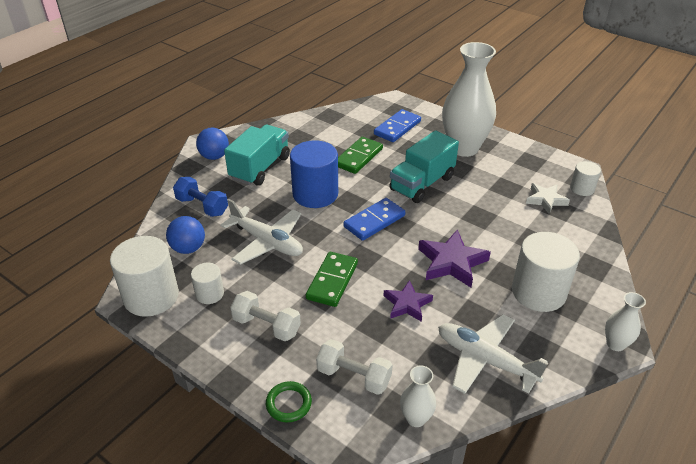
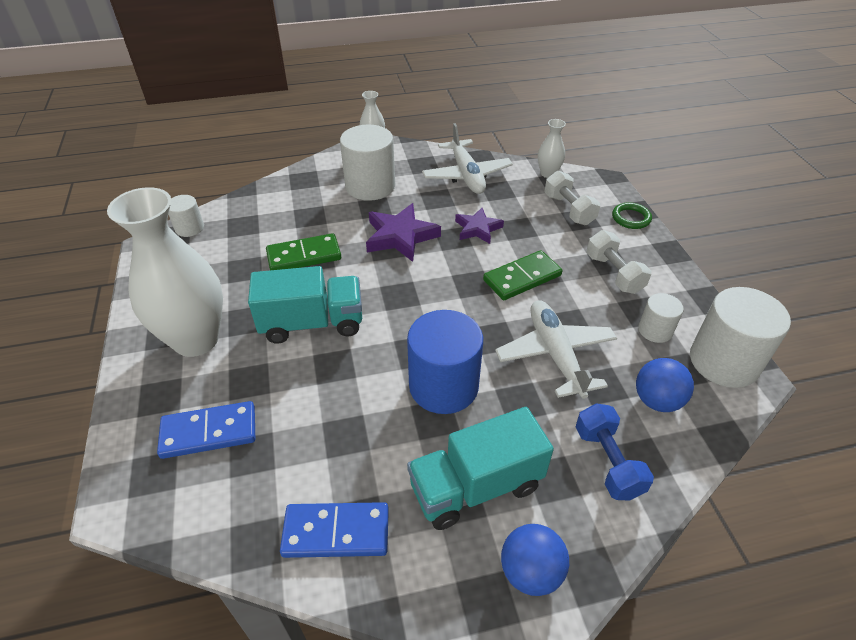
camera: 140 degrees left, 5 degrees up
(358, 157) = (327, 411): green domino -> green domino (304, 256)
(374, 221) = (418, 311): blue domino -> blue domino (336, 532)
(546, 200) = (237, 237): white star -> none

